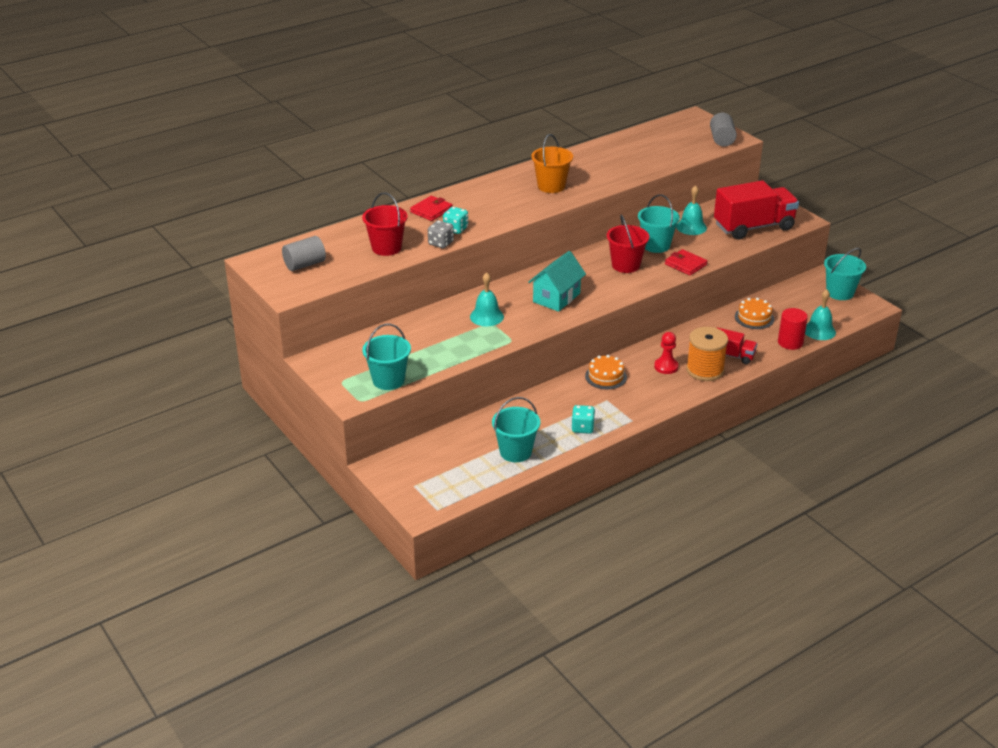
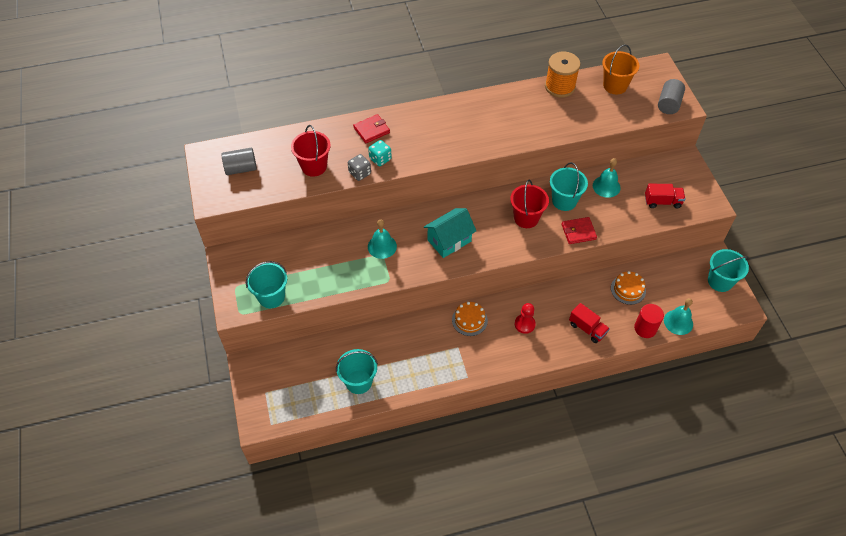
camera: 20 degrees right, 20 degrees up
(551, 186) = (486, 126): orange bucket -> orange bucket (615, 85)
(582, 428) = (423, 372): turquoise dice -> none
(685, 264) = (578, 232): red wallet -> red wallet turned 75 degrees counterclockwise
(705, 370) = (555, 338): orange spool -> orange spool (560, 87)
(753, 227) = (662, 202): red truck -> red truck, size x0.51

